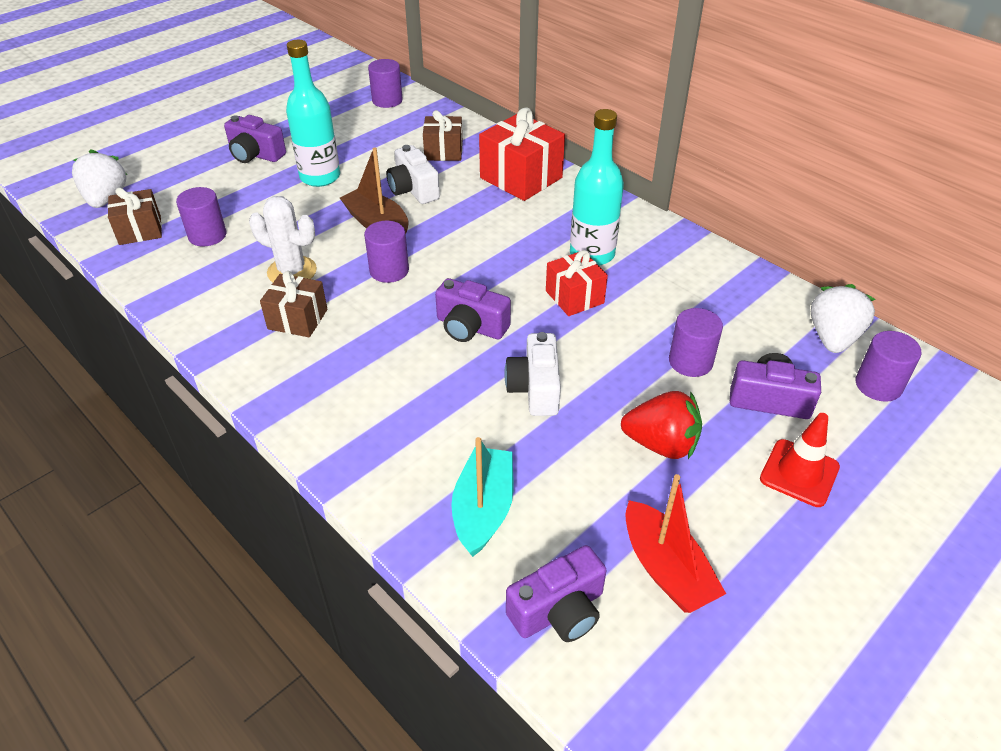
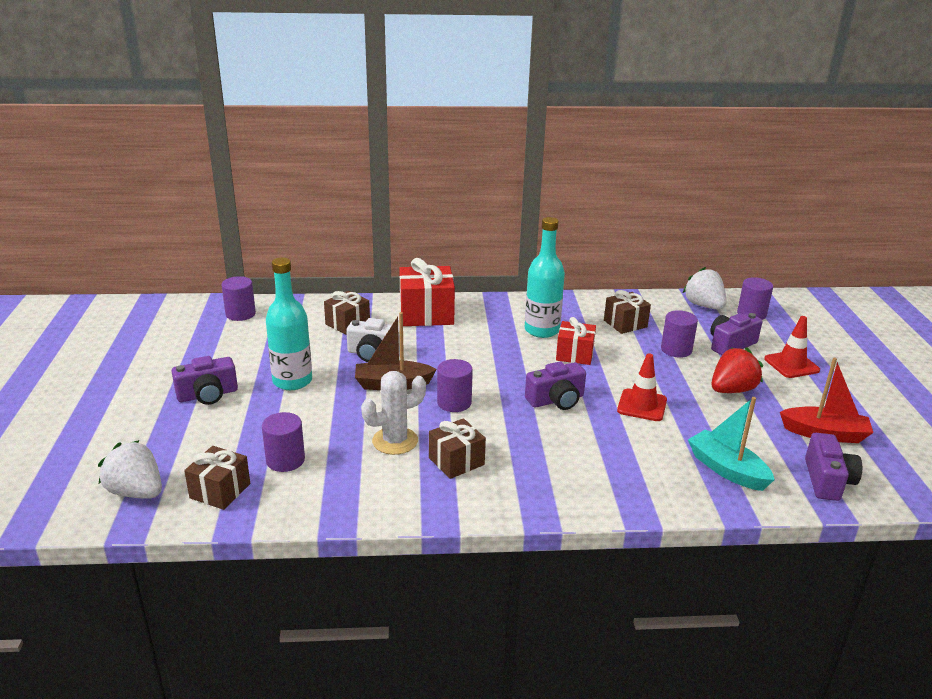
camera: 50 degrees left, 15 degrees down
(535, 388) = (642, 405): white camera -> red traffic cone
(692, 300) = (625, 324): none -> brown gift

